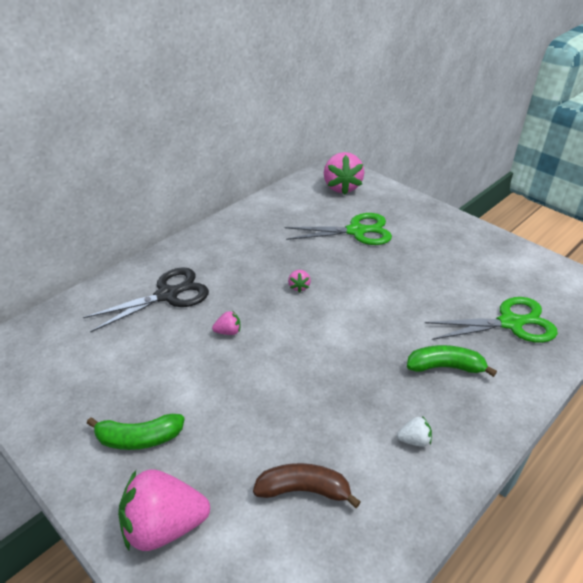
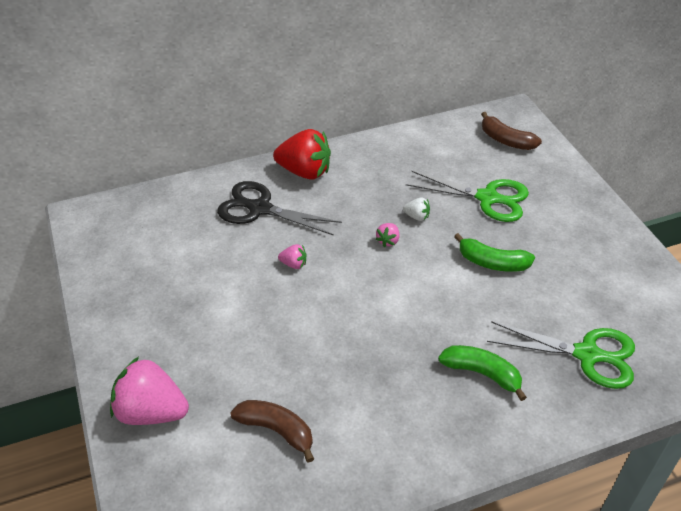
camera: 25 degrees right, 5 degrees up
(139, 438) = (167, 333): green banana -> green banana (492, 262)
(168, 295) = (259, 208): black scissors -> black scissors turned 150 degrees counterclockwise
(192, 253) = (305, 172): none -> red strawberry
(342, 187) = (506, 140): pink strawberry -> brown banana
(414, 440) = (402, 428): white strawberry -> white strawberry (417, 216)

